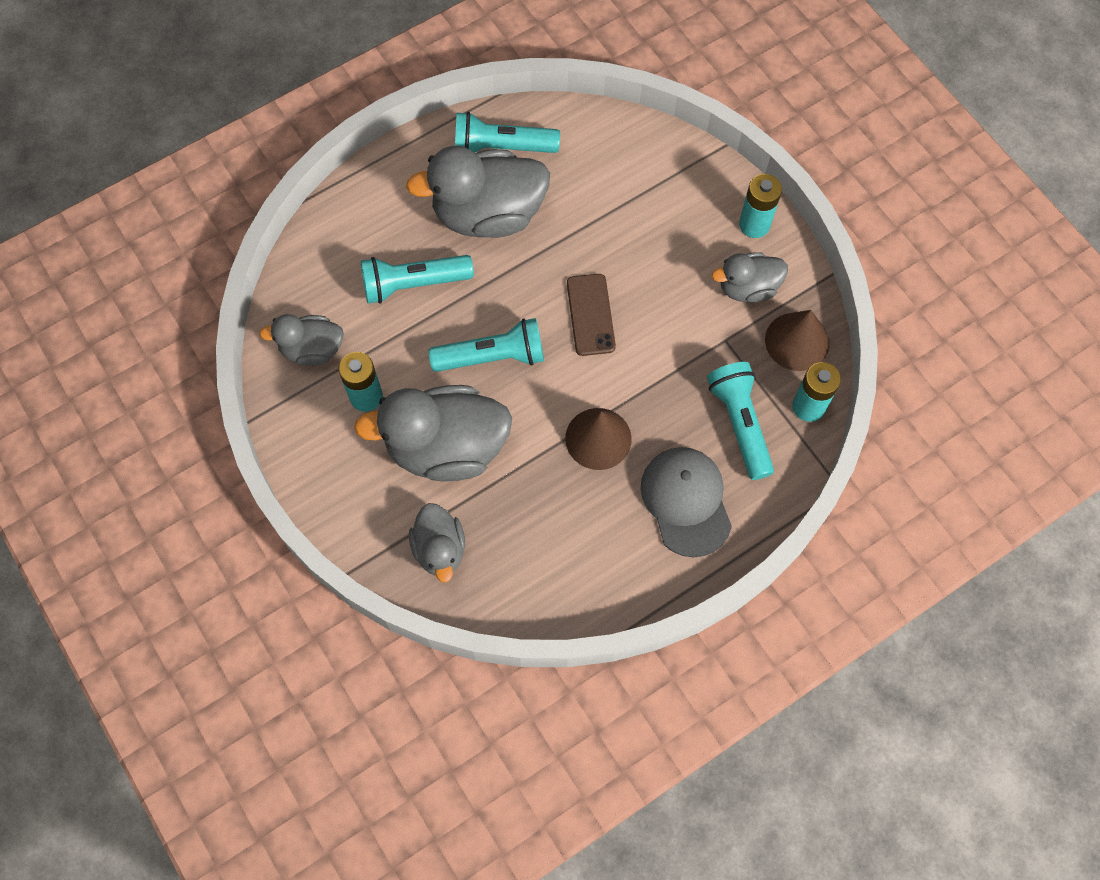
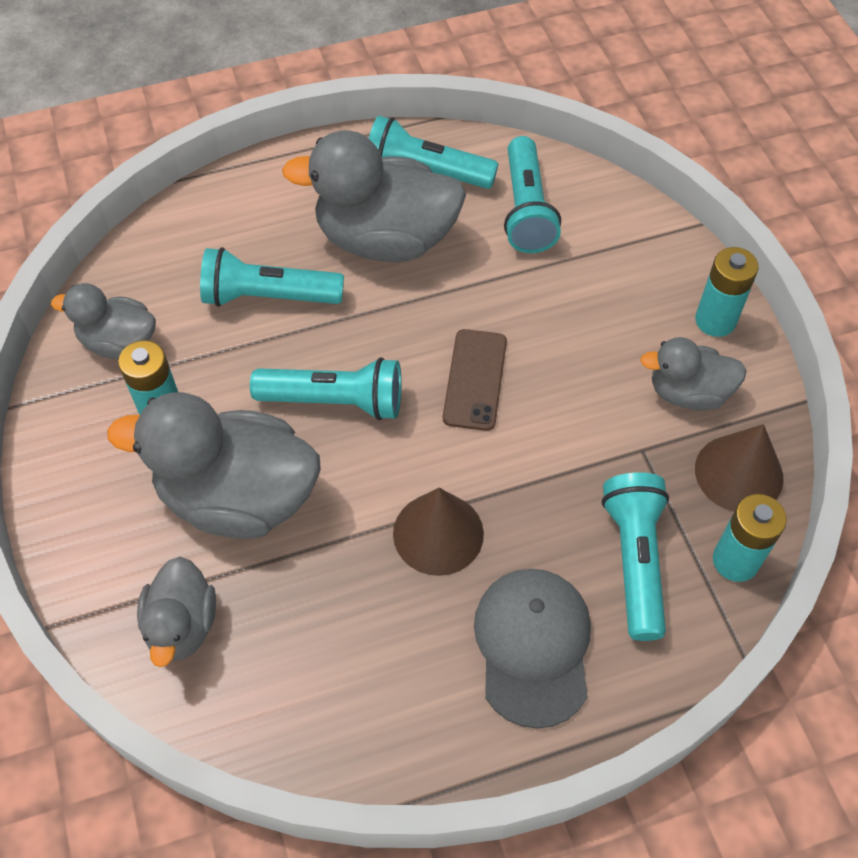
camera: 15 degrees right, 10 degrees down
(589, 163) = (526, 210): none -> turquoise flashlight

